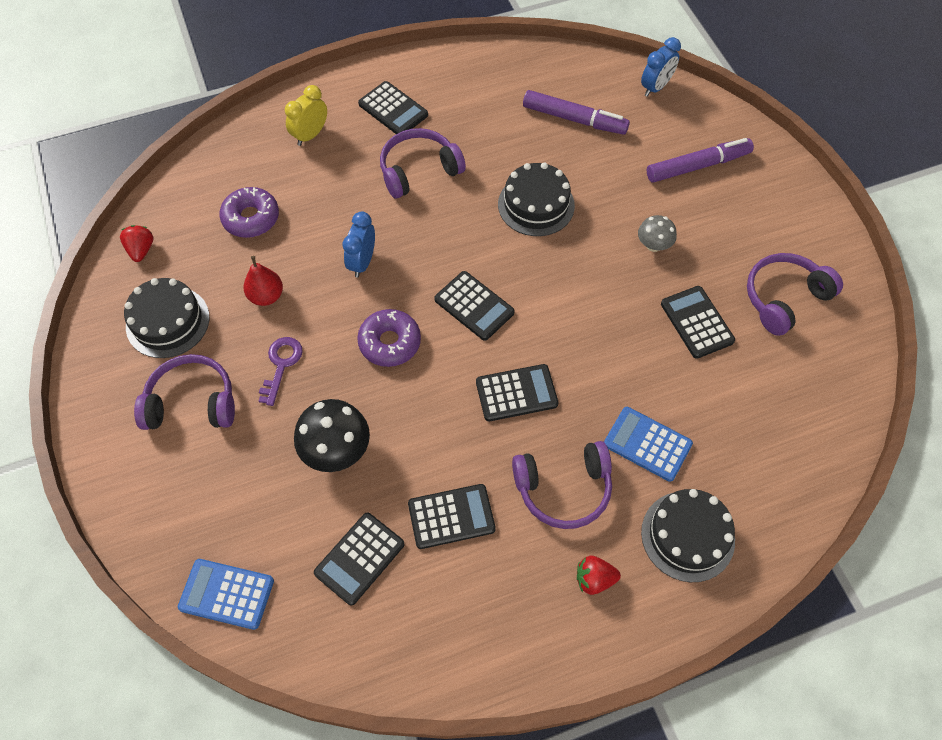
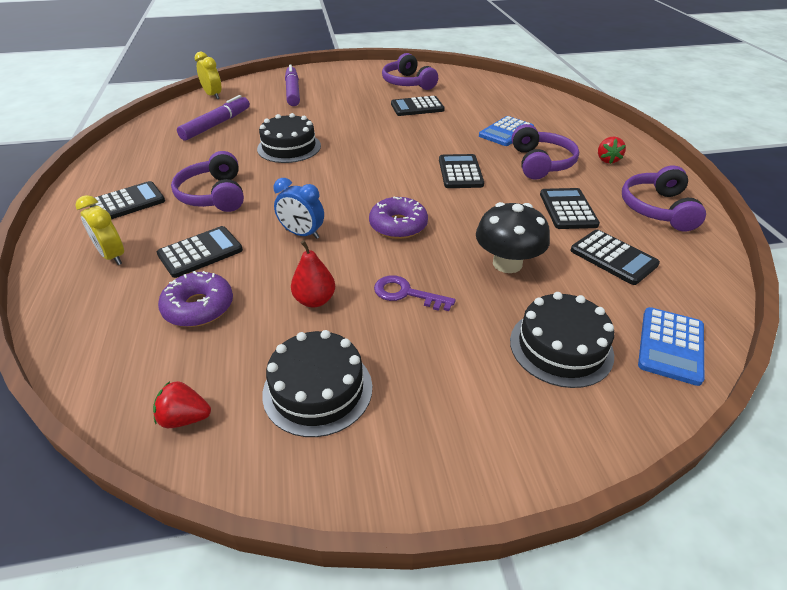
camera: 80 degrees left, 20 degrees down
(192, 402) = (441, 368): purple headphones -> purple headphones (657, 209)
(474, 306) = (374, 182): black calculator -> black calculator (200, 252)
(653, 245) = (350, 112): grey mushroom -> none
(656, 87) = (213, 95): blue clock -> yellow clock
(687, 536) = (571, 128): black cake -> black cake (561, 347)

